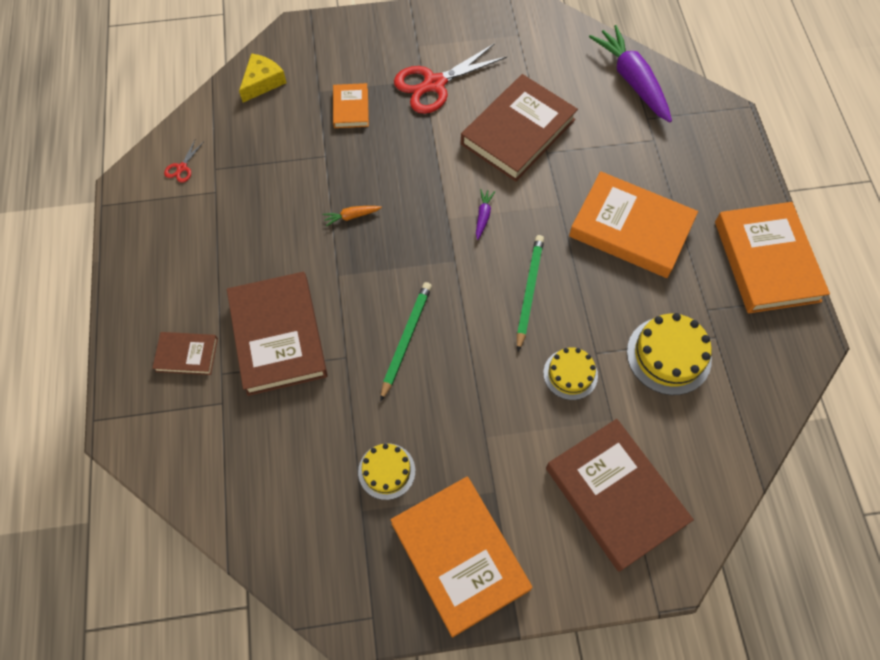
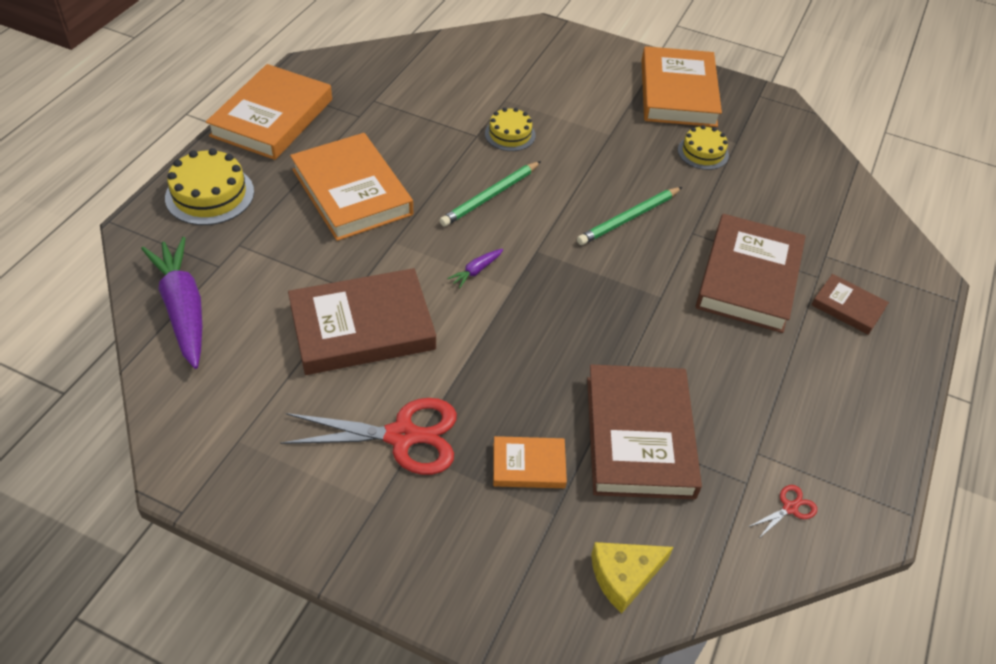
camera: 150 degrees left, 15 degrees down
(351, 108) = (528, 465): orange book -> orange book turned 60 degrees clockwise
(352, 216) = (611, 341): orange carrot -> none
(615, 495) = (543, 69): brown book -> brown book (639, 436)
(632, 81) = (183, 309): purple carrot -> purple carrot turned 150 degrees clockwise
(668, 355) = (422, 108): yellow cake -> yellow cake (210, 195)

